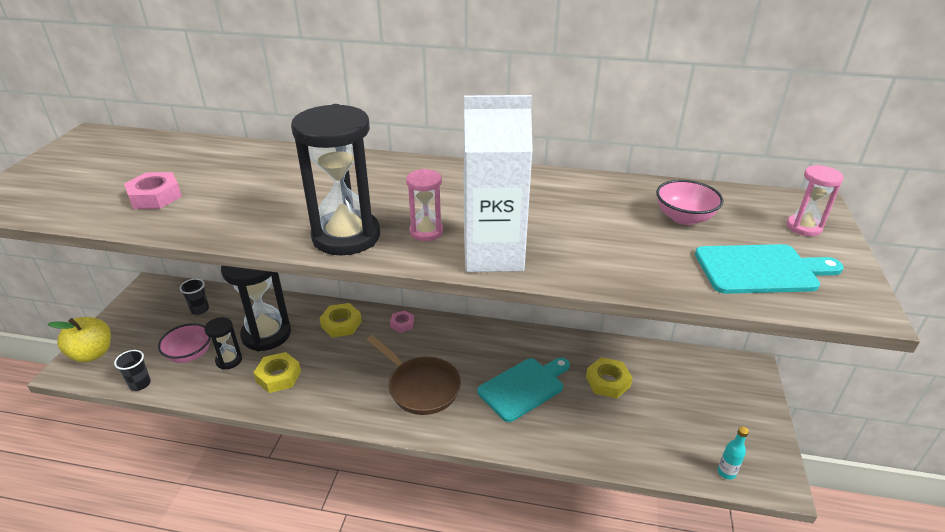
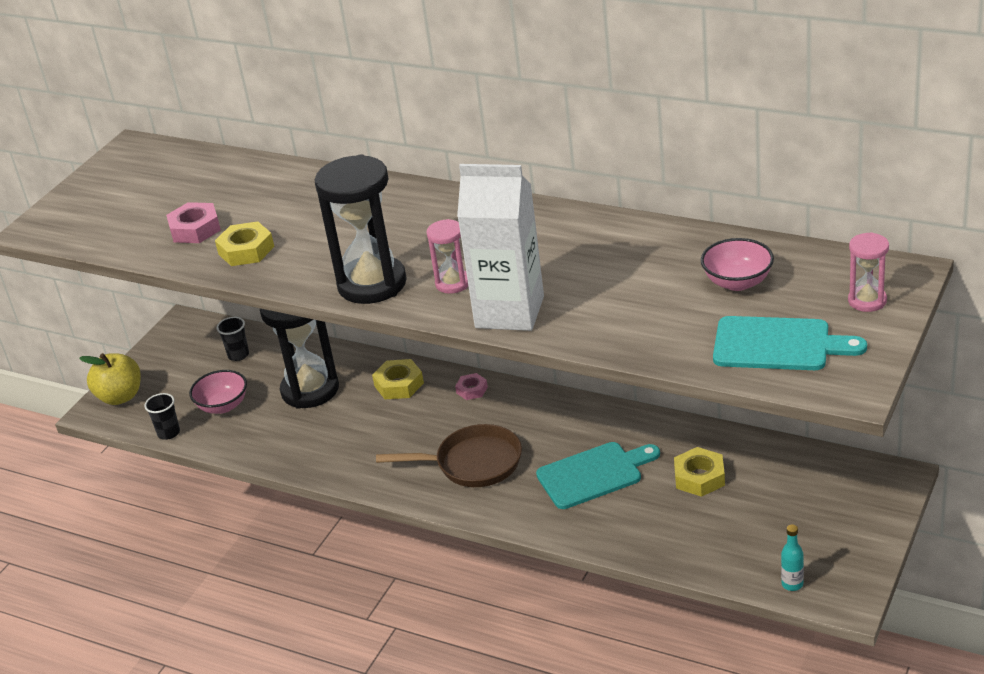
camera: 20 degrees right, 0 degrees up
(229, 360) = (264, 416): black hourglass -> none
(278, 376) = (316, 438): yellow nut -> yellow nut (246, 250)
(421, 387) = (473, 463): brown pan -> brown pan turned 60 degrees counterclockwise

